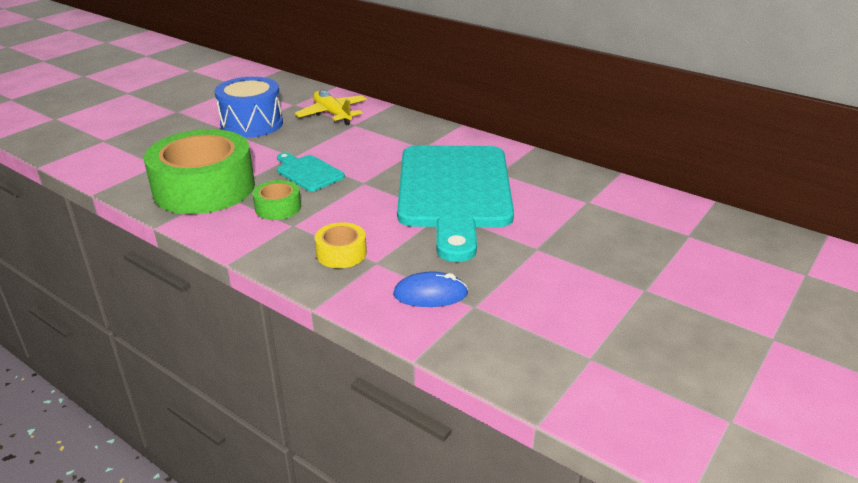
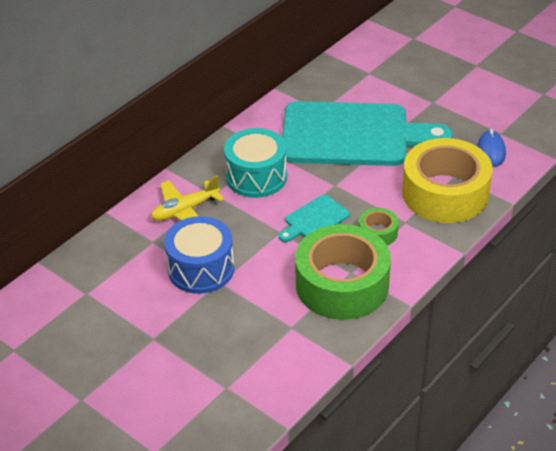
camera: 85 degrees left, 10 degrees up
(341, 253) = (445, 193): yellow tape -> yellow tape, size x2.27
(379, 142) = (256, 177): none -> turquoise drum

